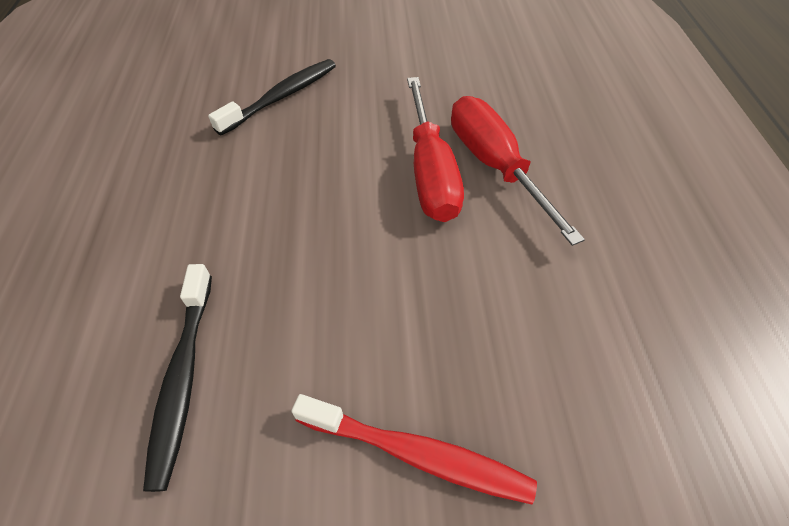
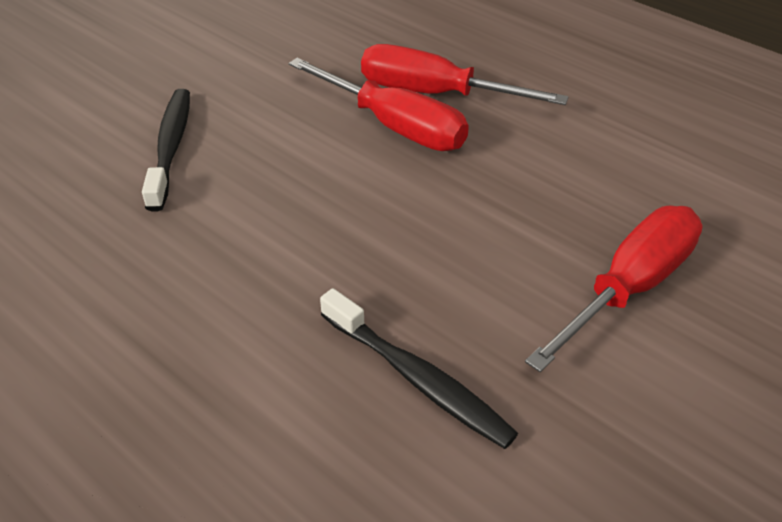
camera: 45 degrees left, 10 degrees down
(417, 453) = (629, 288): red toothbrush -> red screwdriver

